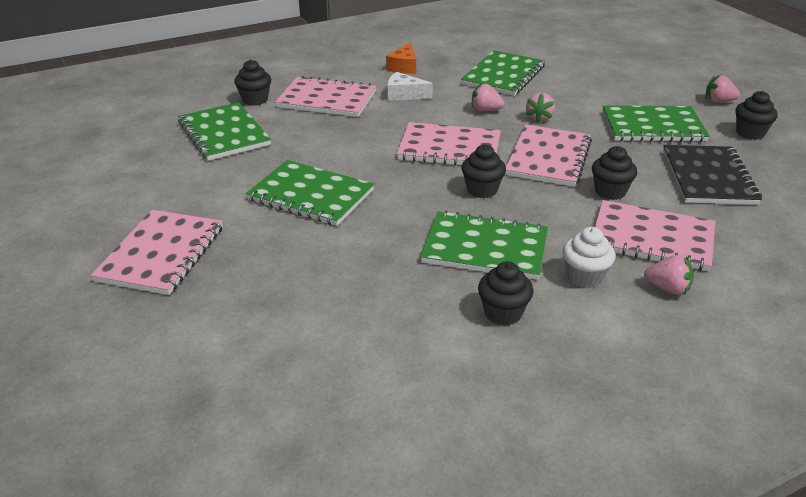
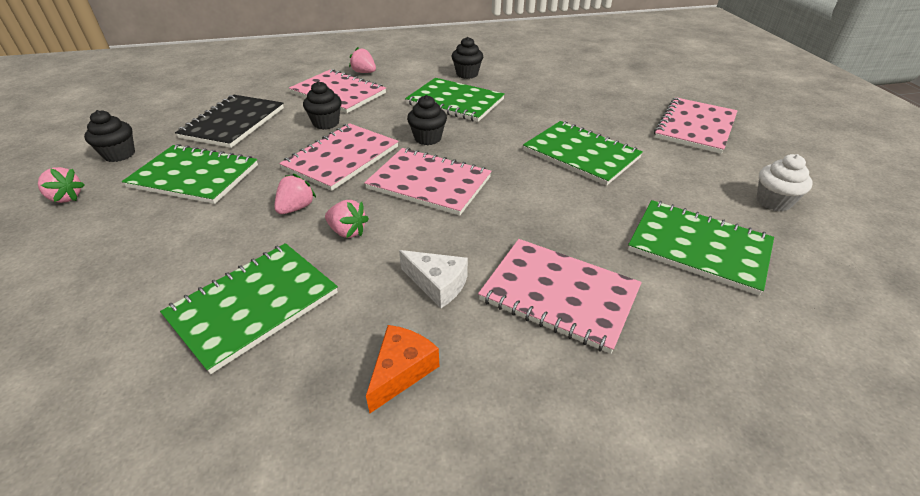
camera: 165 degrees left, 5 degrees up
(224, 134) = (698, 247): green notebook -> green notebook turned 45 degrees counterclockwise
(255, 100) = (677, 316): black cupcake -> none
(584, 277) = (405, 82): white cupcake -> white cupcake (773, 202)

